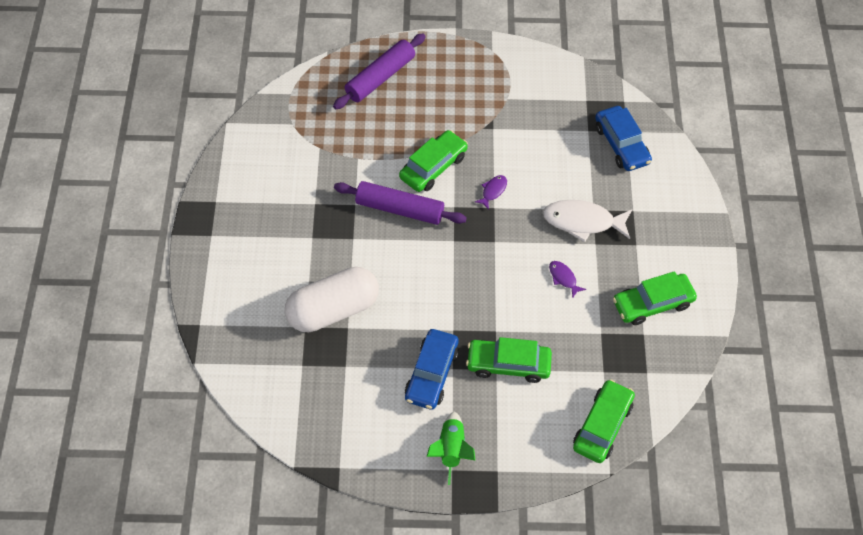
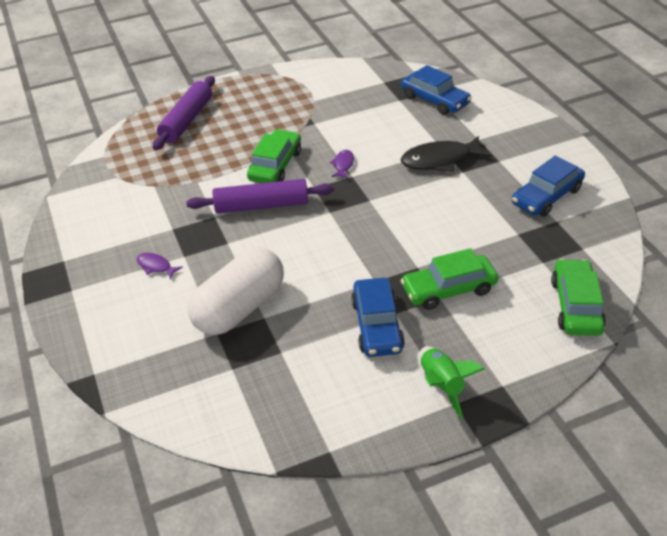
camera: 20 degrees left, 15 degrees down
(563, 278) = (453, 205): purple fish -> purple fish (156, 266)
(582, 222) = (440, 160): white fish -> black fish
(652, 303) = (546, 196): green car -> blue car

